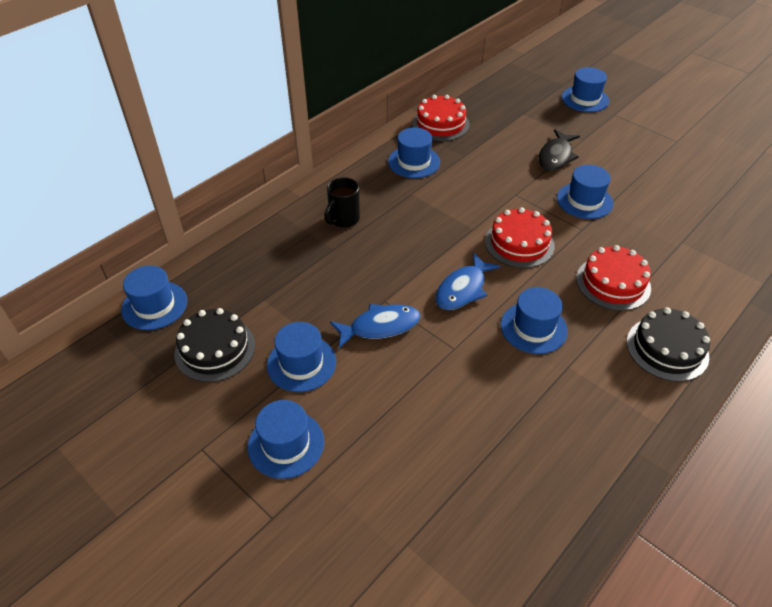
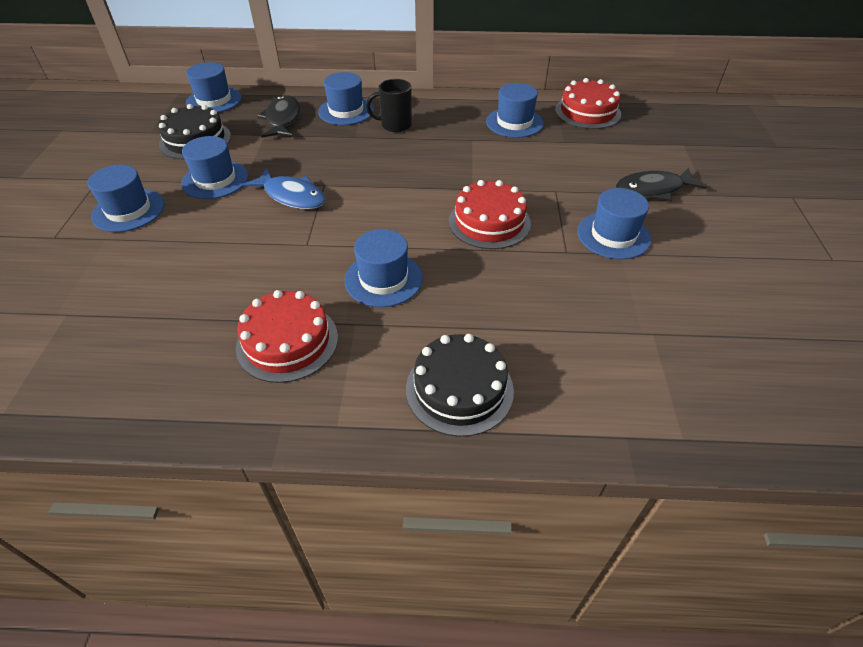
camera: 50 degrees right, 0 degrees up
(251, 277) = (282, 119): none -> black fish
(463, 289) = (386, 217): blue fish -> none
(585, 99) = (780, 168): blue hat -> blue hat (346, 111)
(613, 283) = (513, 306): red cake -> red cake (287, 341)

